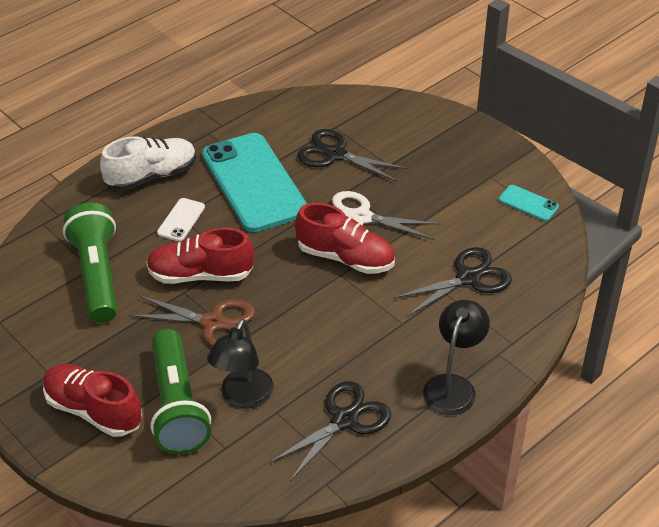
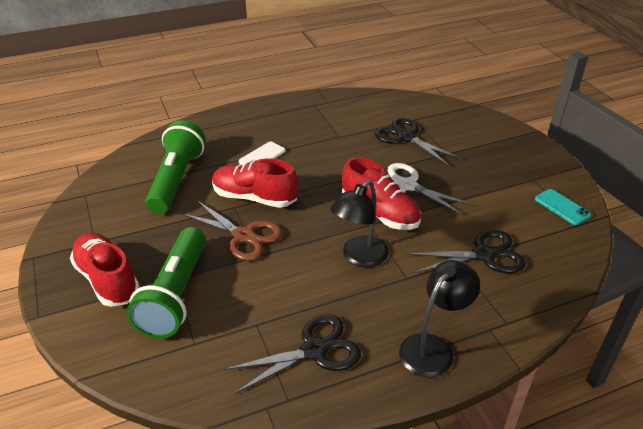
camera: 20 degrees right, 5 degrees down
(151, 176) = (257, 123): white shoe -> none
(243, 397) = (234, 303): black lamp -> black lamp (359, 257)
(254, 183) = (332, 143): turquoise phone -> none

